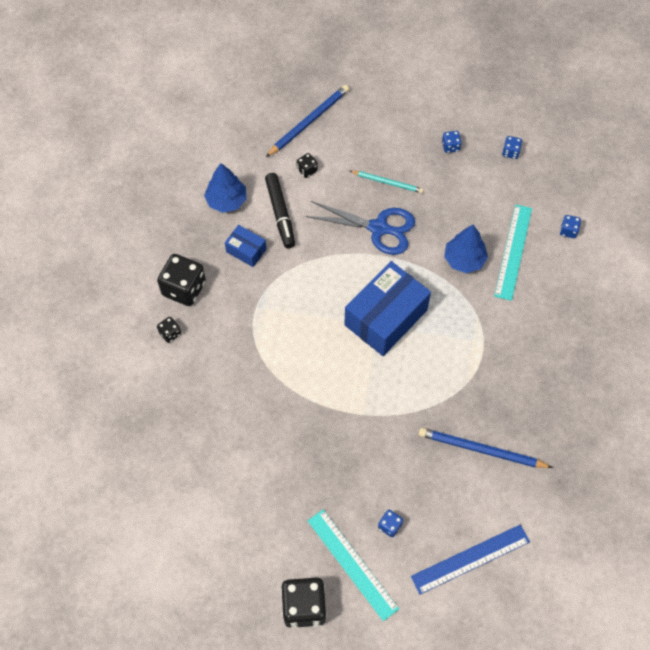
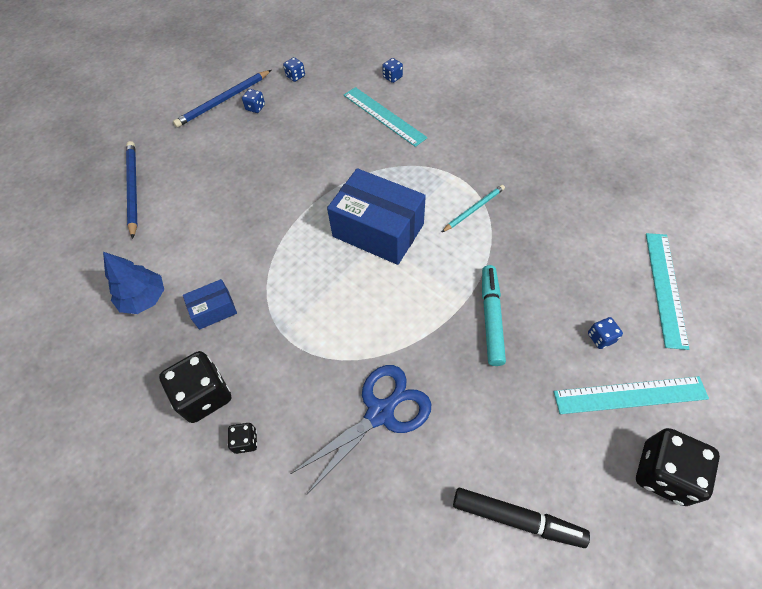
camera: 55 degrees left, 5 degrees down
(280, 213) = (202, 259): black marker -> black marker (517, 518)
(307, 170) = (178, 215): black dice -> none
(358, 439) = (491, 318): none -> turquoise marker
(379, 228) = (286, 191): blue scissors -> blue scissors (381, 412)
(385, 317) = (378, 230): blue box -> blue box turned 45 degrees counterclockwise
(387, 182) = (248, 163): turquoise pencil -> turquoise pencil (474, 209)
(464, 259) = (365, 149): blue tree -> none
(470, 559) = (665, 288): blue ruler -> turquoise ruler
(481, 450) = (557, 226): blue pencil -> blue pencil (223, 101)

